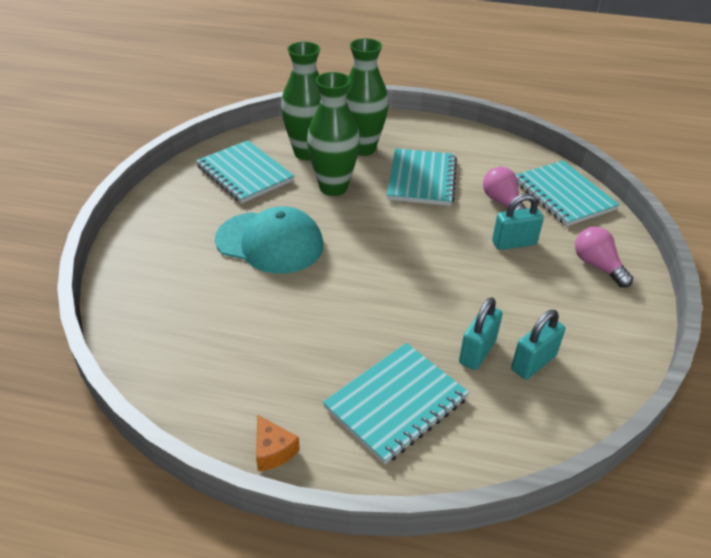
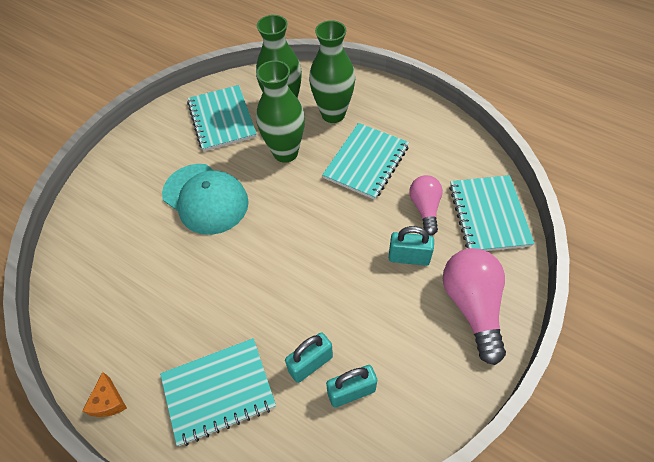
camera: 25 degrees right, 15 degrees up
(597, 266) = (472, 306): pink light bulb -> pink light bulb, size x1.62

